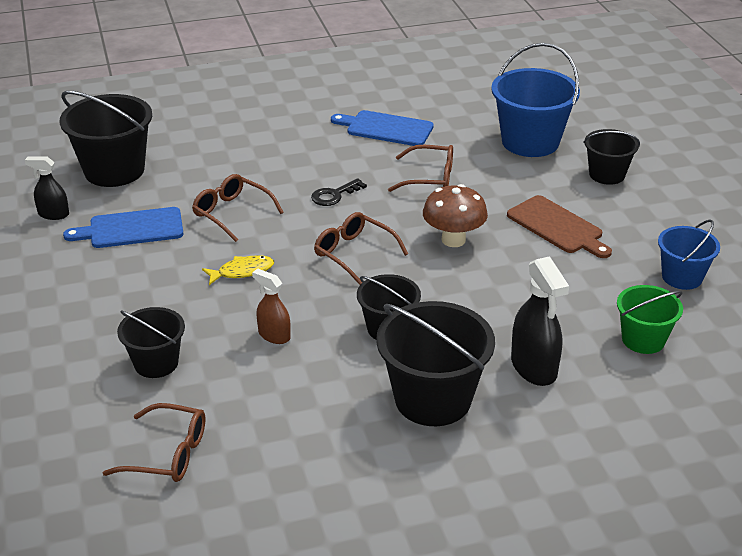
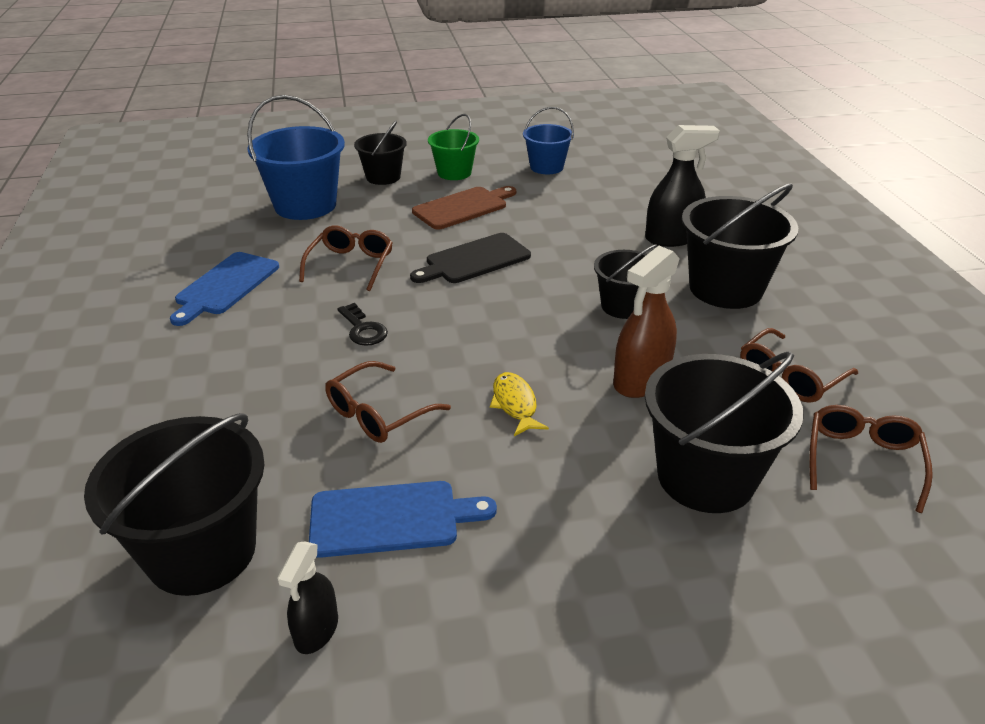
camera: 85 degrees left, 0 degrees up
(131, 229) = (391, 518): blue cutting board -> blue cutting board turned 90 degrees counterclockwise
(156, 363) = (705, 477): black bucket -> black bucket, size x1.68
(274, 335) = (641, 380): brown spray bottle -> brown spray bottle, size x1.66
(354, 253) = (489, 320): brown glasses -> brown glasses (790, 377)
(453, 240) = (474, 260): brown mushroom -> black cutting board
(643, 339) = (629, 191): green bucket -> green bucket (454, 173)

